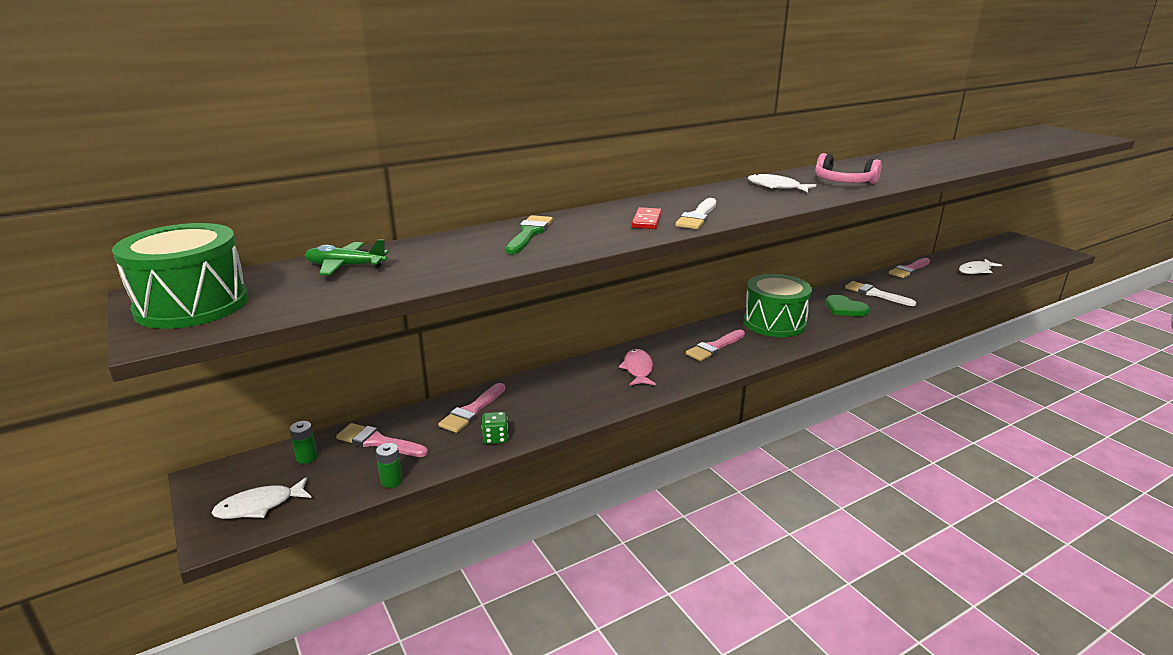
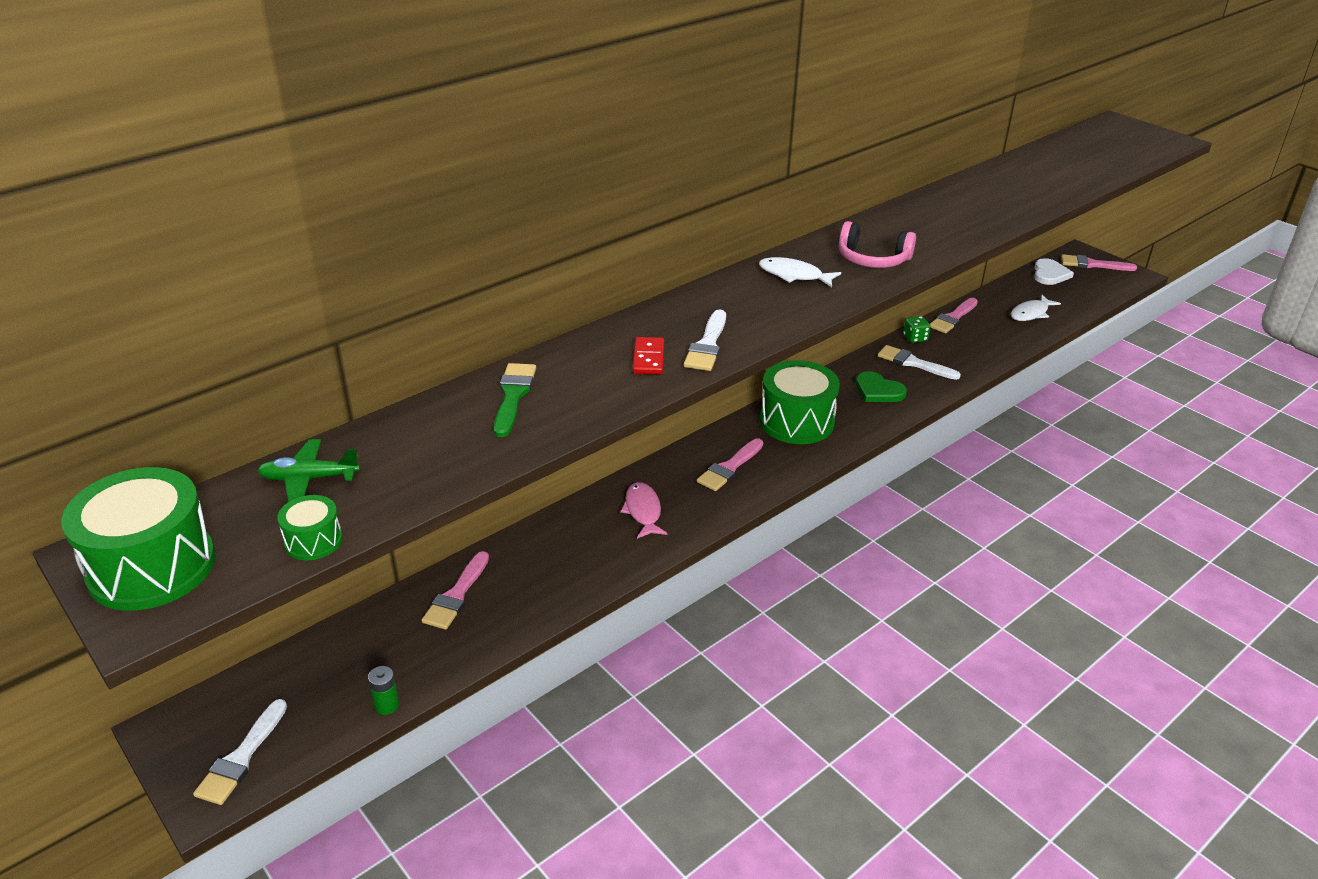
camera: 10 degrees left, 10 degrees up
(259, 506) = (241, 757): white fish -> white brush
(307, 457) = (275, 685): green battery -> none
(330, 300) = (313, 541): none -> green drum
(378, 442) = (355, 653): pink brush -> pink brush (1092, 264)
(495, 438) = (493, 631): green dice -> green dice (915, 338)
(991, 249) = (1050, 274): none -> white heart

